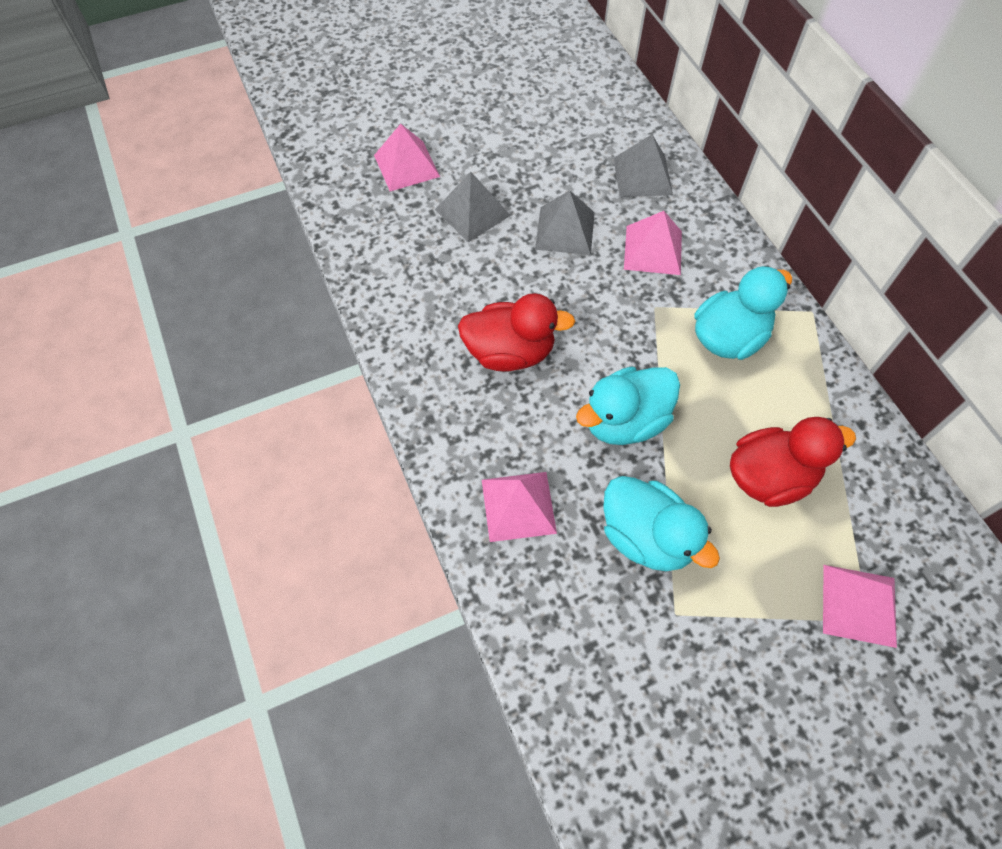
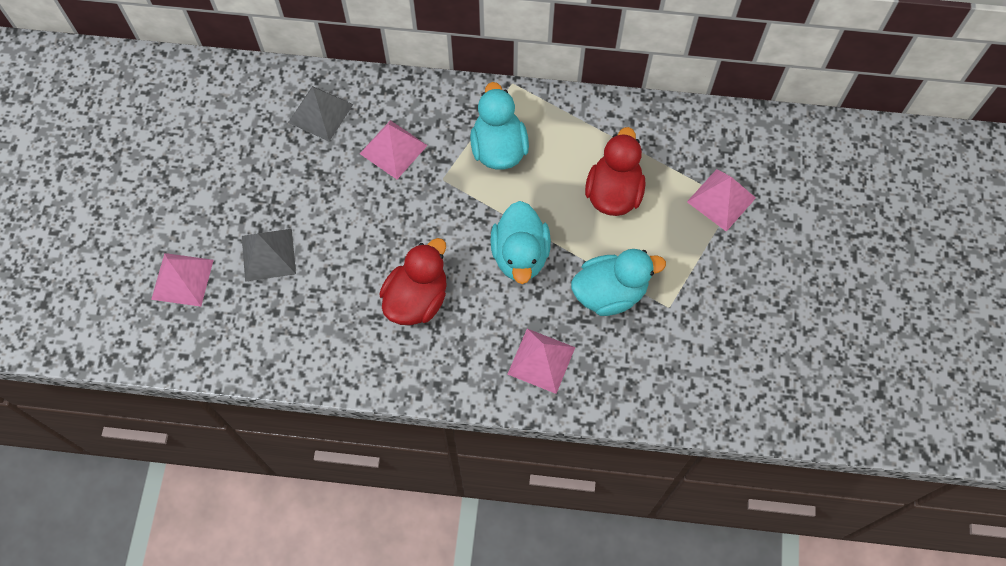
camera: 60 degrees left, 5 degrees up
(565, 230) = (333, 198): grey pyramid -> none

